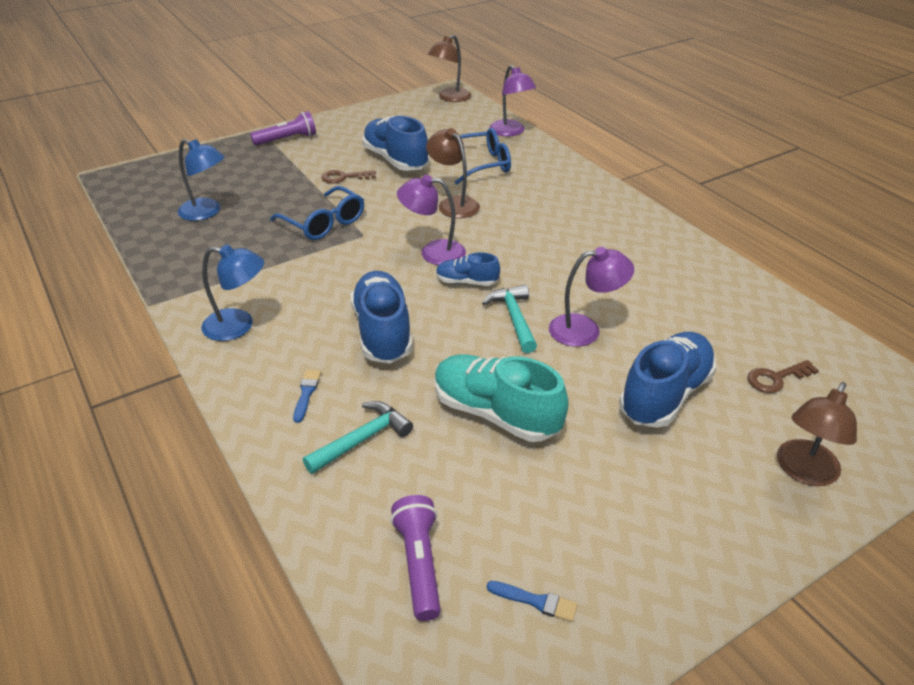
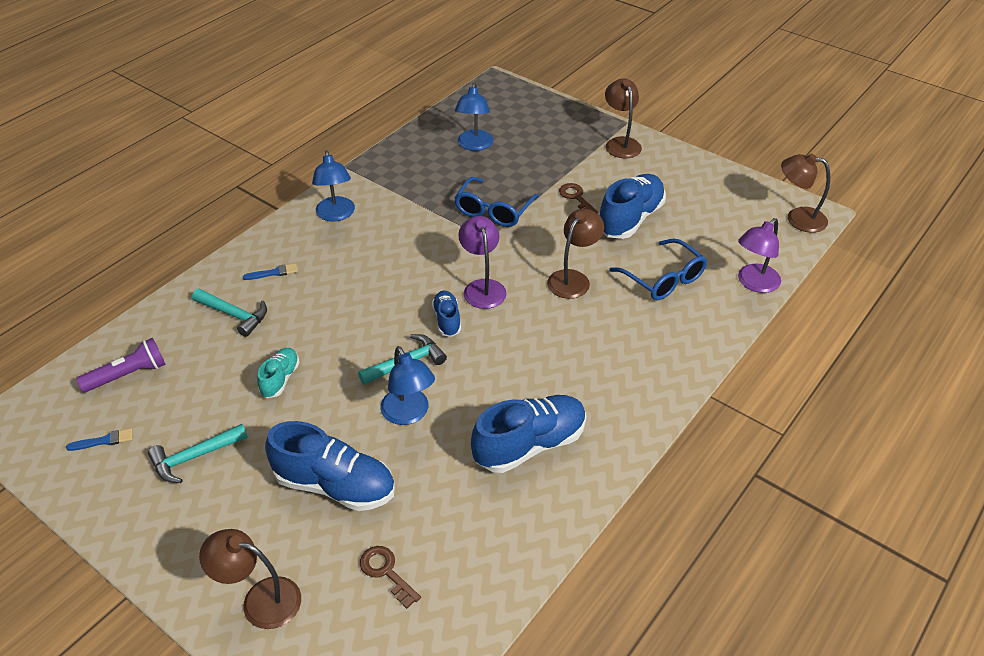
camera: 70 degrees right, 5 degrees up
(287, 139) = (620, 143): purple flashlight -> brown lamp
(382, 332) = (357, 289): blue shoe -> blue shoe (530, 445)
(495, 413) = (280, 379): turquoise shoe -> turquoise shoe, size x0.54
(535, 601) = (104, 441): blue brush -> blue brush turned 105 degrees counterclockwise
(585, 329) = (409, 414): purple lamp -> blue lamp
(594, 505) = (194, 457): none -> turquoise hammer

